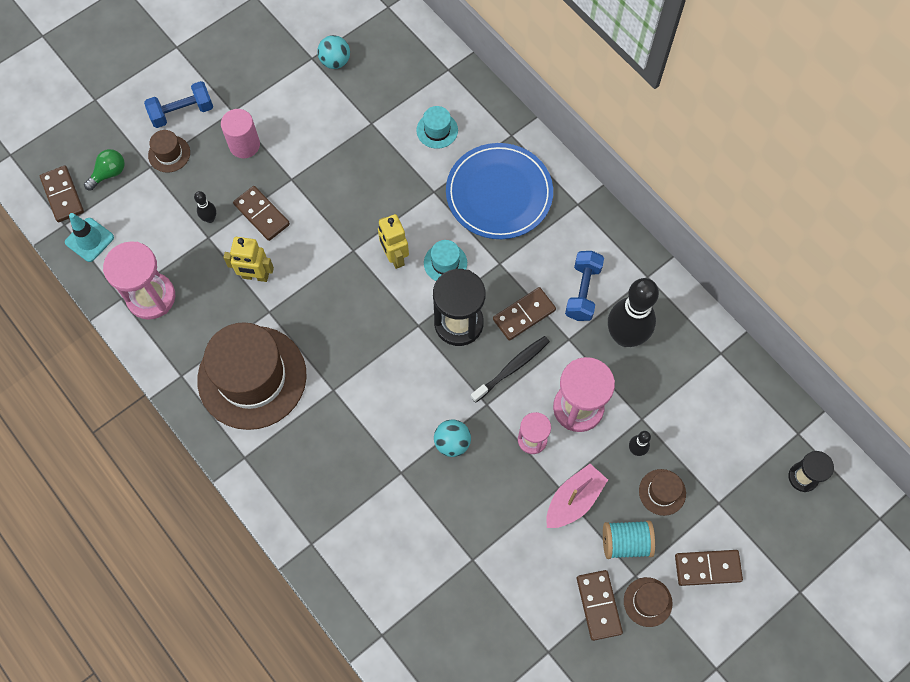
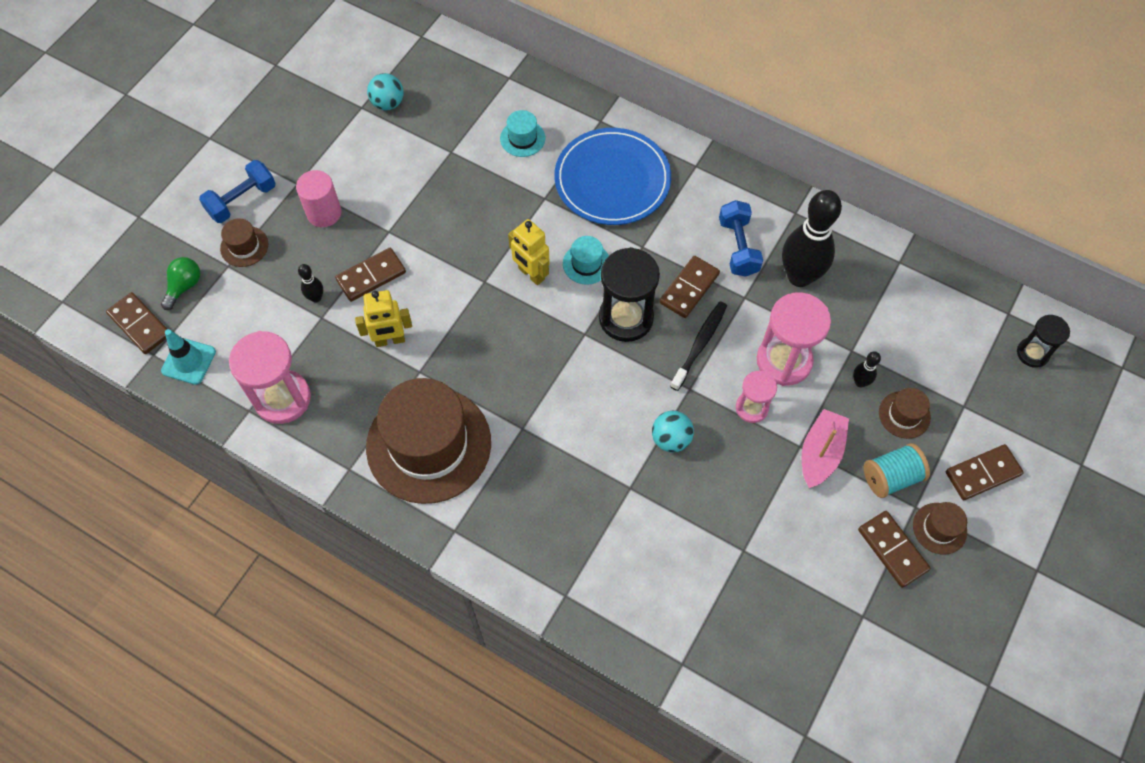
camera: 20 degrees left, 5 degrees down
(261, 214) = (371, 276): brown domino -> brown domino turned 60 degrees counterclockwise

